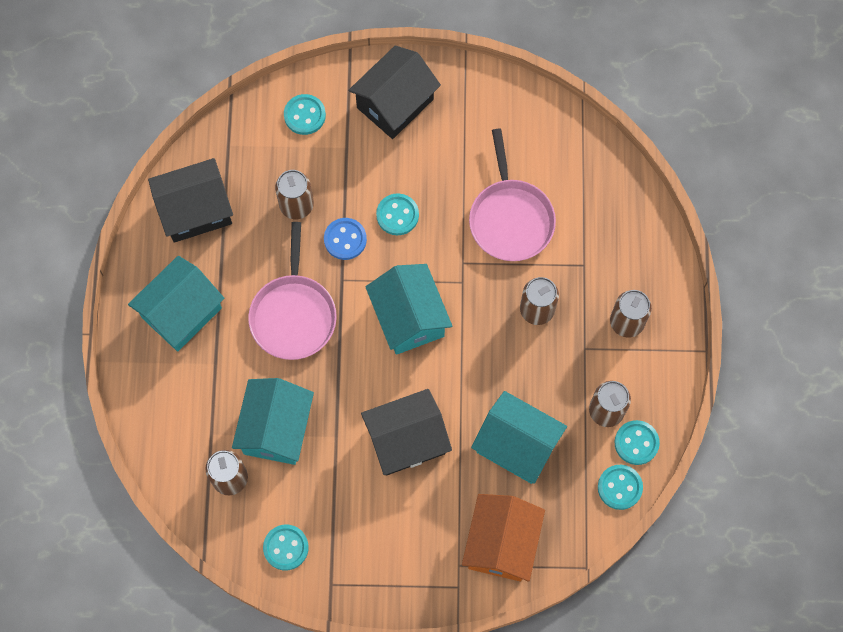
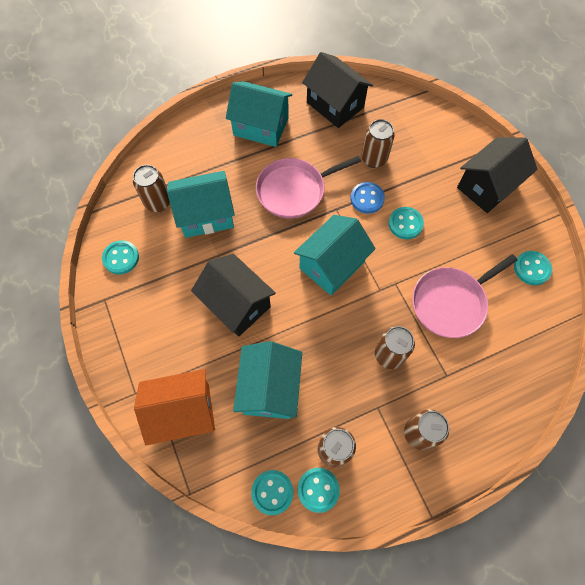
camera: 65 degrees right, 5 degrees down
(304, 115) = (441, 136): turquoise button -> turquoise button (532, 268)
(395, 103) = (487, 186): black house -> black house turned 60 degrees counterclockwise

